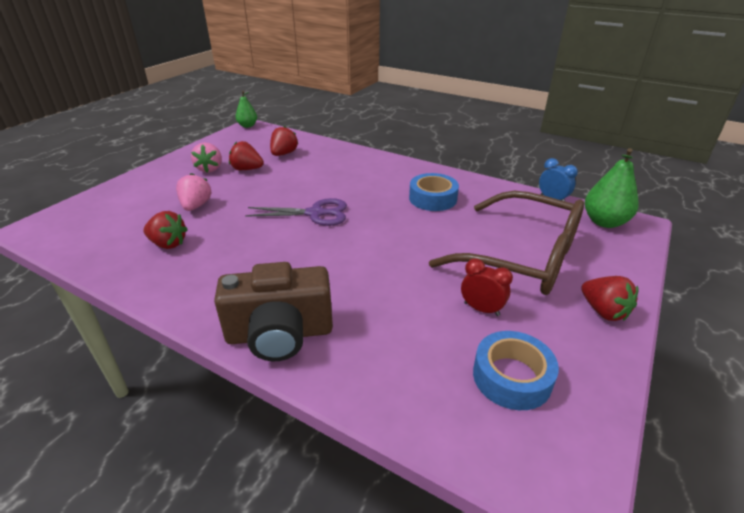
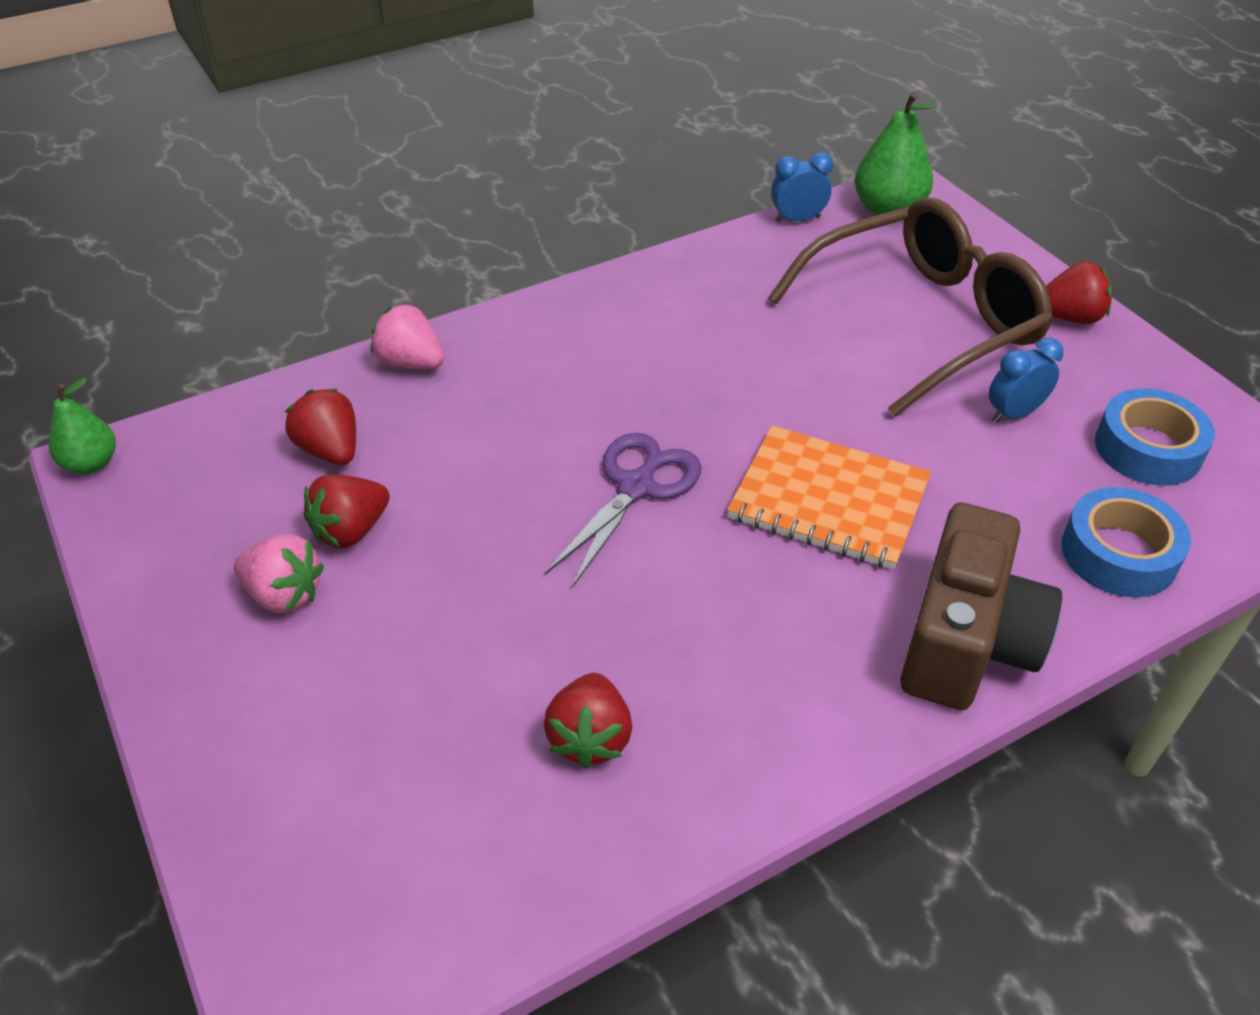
camera: 60 degrees left, 10 degrees up
(168, 244) = (590, 738): red strawberry -> red strawberry turned 135 degrees clockwise
(196, 206) = (457, 659): pink strawberry -> pink strawberry (410, 363)
(350, 264) = (828, 500): none -> orange notebook
(433, 198) = (698, 329): blue tape -> blue tape (1118, 553)
(481, 309) = (1014, 413): red clock -> blue clock

